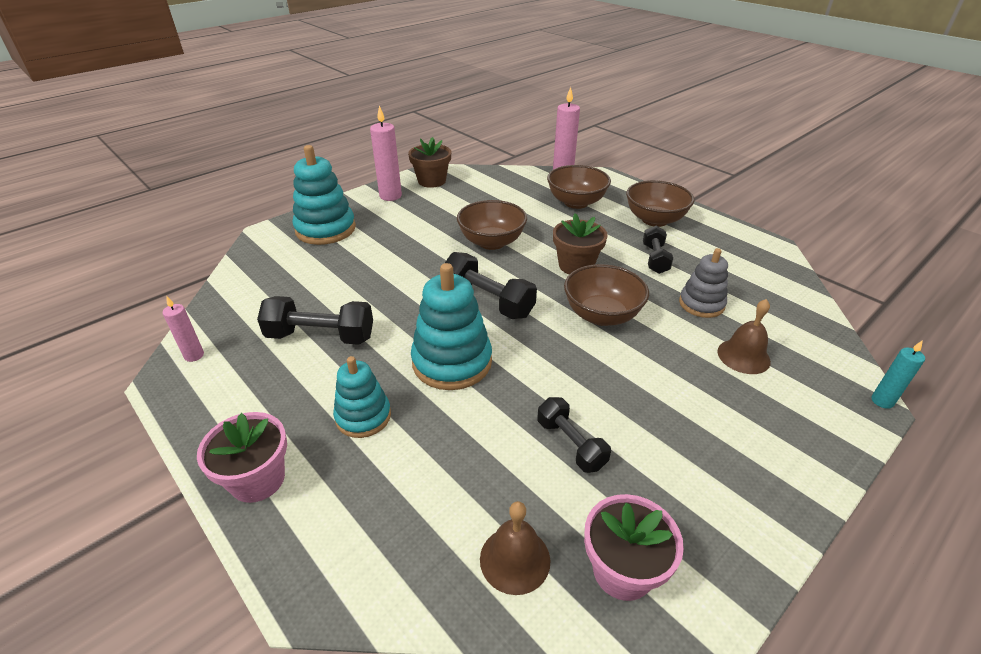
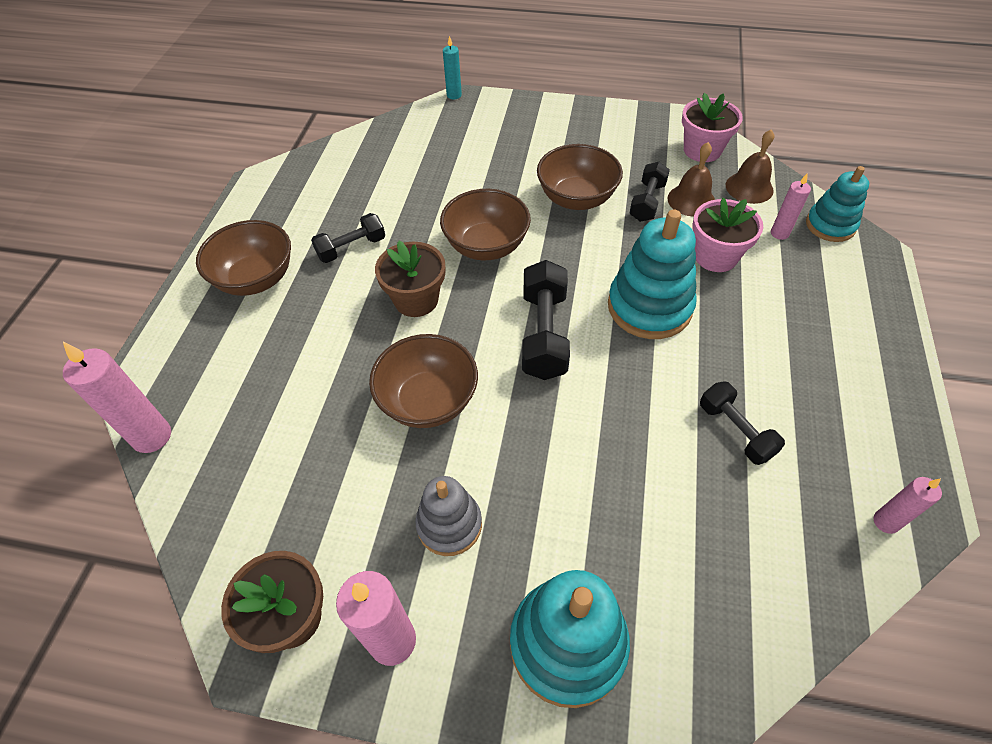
camera: 125 degrees left, 15 degrees up
(257, 479) = (877, 336): pink flower pot -> pink flower pot (715, 256)
(321, 336) = (735, 431): black dumbbell -> black dumbbell, size x0.65
(363, 416) = (763, 321): turquoise stacking toy -> turquoise stacking toy (830, 225)
(426, 520) = (779, 233): none -> pink candle
(576, 202) = (253, 371): brown bowl -> brown bowl (576, 198)
(701, 304) = (410, 195): grey stacking toy -> grey stacking toy (449, 524)
(743, 356) = (463, 156): brown bell -> brown bell (691, 200)

